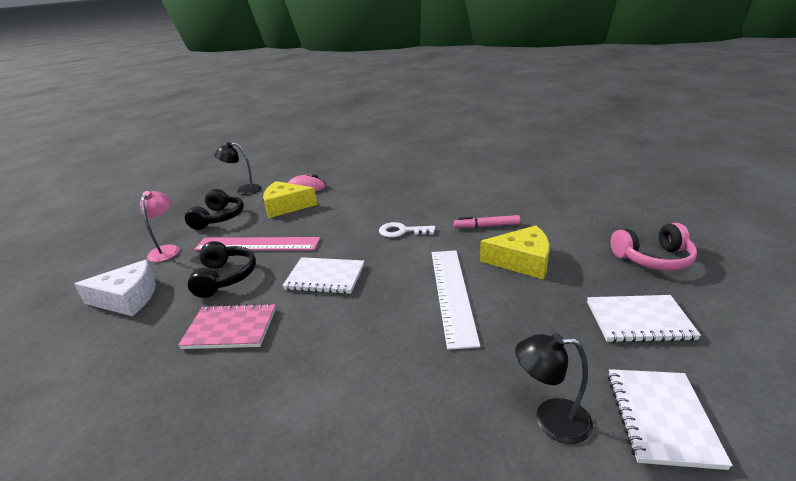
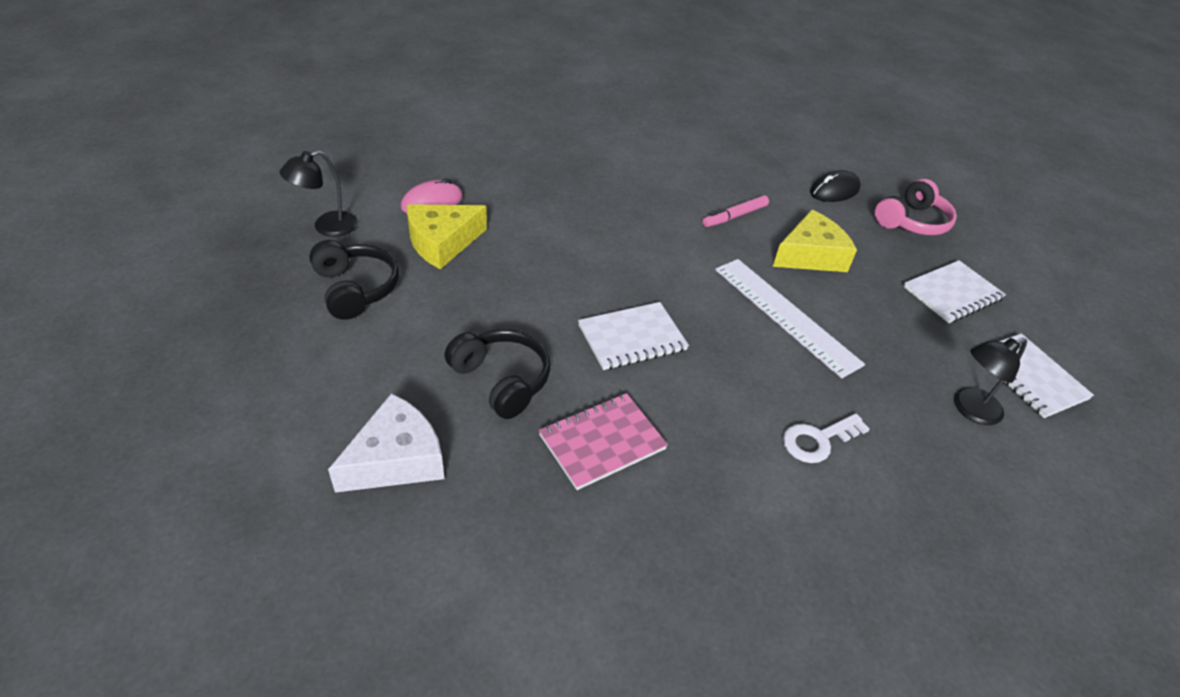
camera: 40 degrees left, 15 degrees up
(166, 250) = (344, 367): pink lamp -> none
(257, 244) = (481, 317): pink ruler -> none
(402, 231) = (649, 247): white key -> white key (818, 440)
(595, 225) = (834, 191): none -> black mouse

